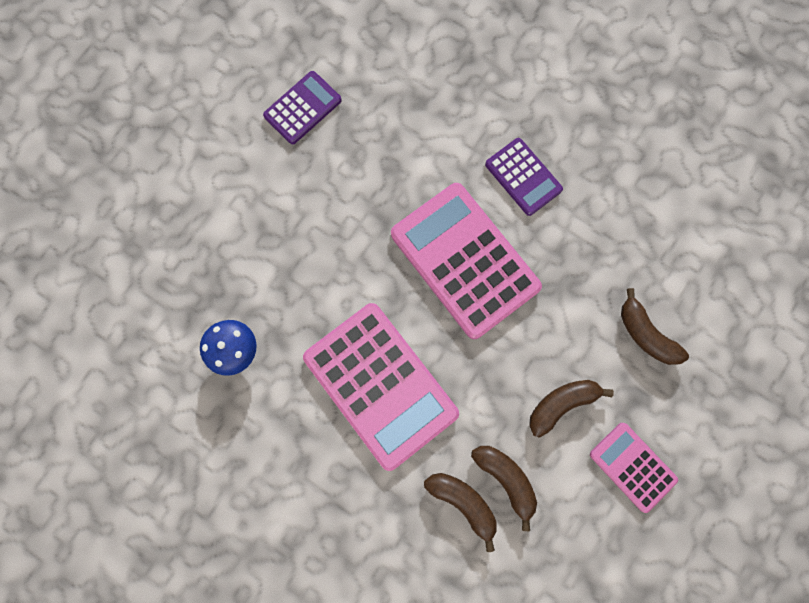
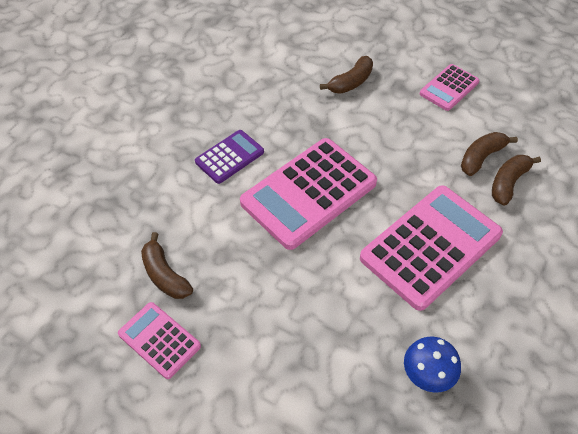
camera: 95 degrees left, 25 degrees down
(303, 108) = (159, 340): purple calculator -> pink calculator
(561, 404) = (415, 127): brown banana -> brown banana (165, 275)

